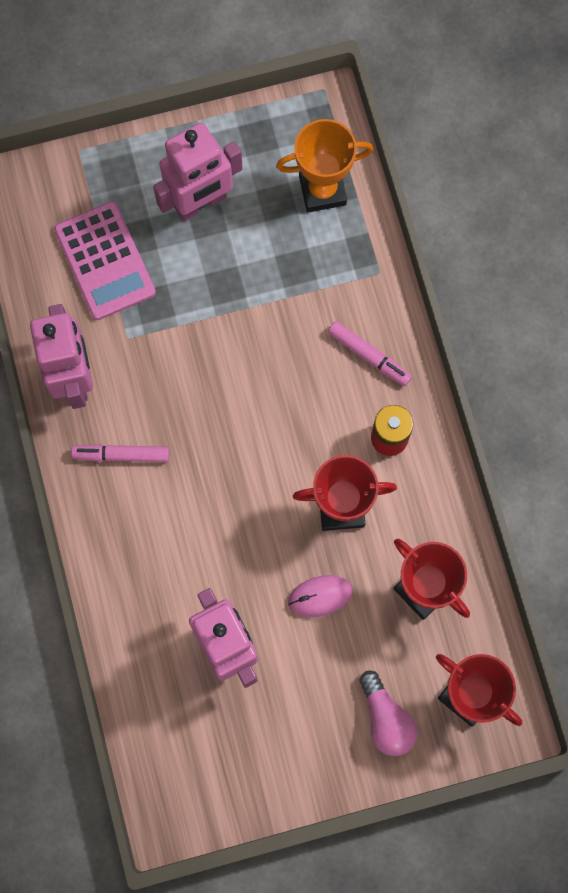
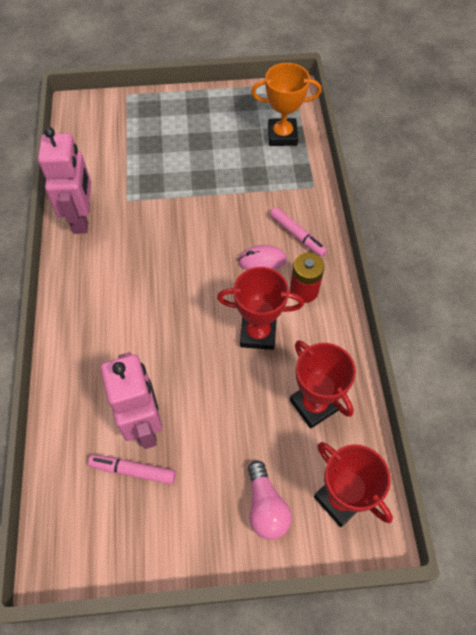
camera: 10 degrees right, 15 degrees down
(105, 261) = (125, 154): pink calculator -> none
(122, 455) = (101, 272): pink marker -> pink marker (133, 471)
(201, 203) = (198, 131): pink robot -> none
(320, 596) = (228, 396): pink mouse -> pink mouse (262, 260)

